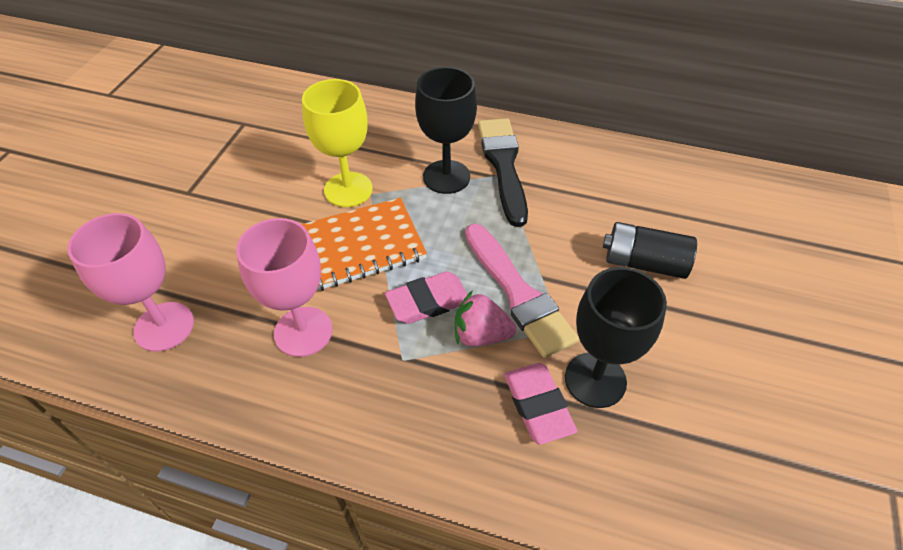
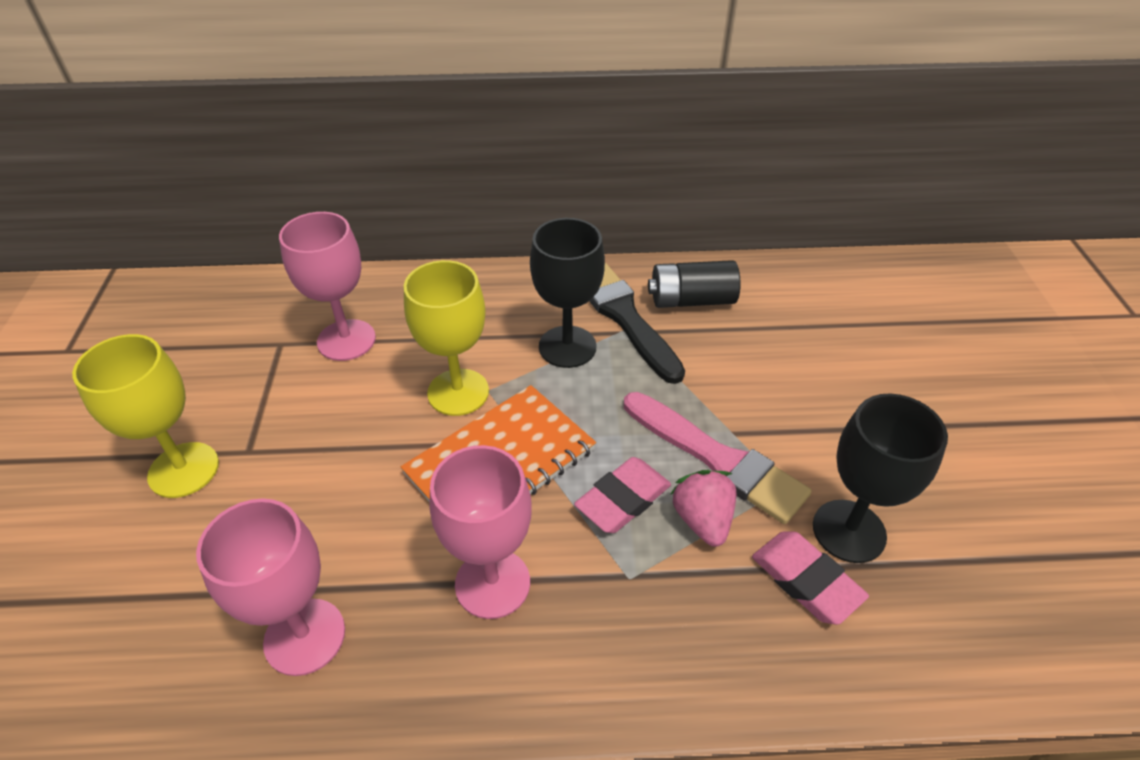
camera: 20 degrees left, 5 degrees down
(142, 193) = (183, 470): none -> yellow goblet
(289, 132) = (346, 340): none -> pink goblet
(481, 335) = (702, 520): pink strawberry -> pink strawberry turned 90 degrees clockwise
(644, 263) = (828, 386): black battery -> black battery (691, 300)

